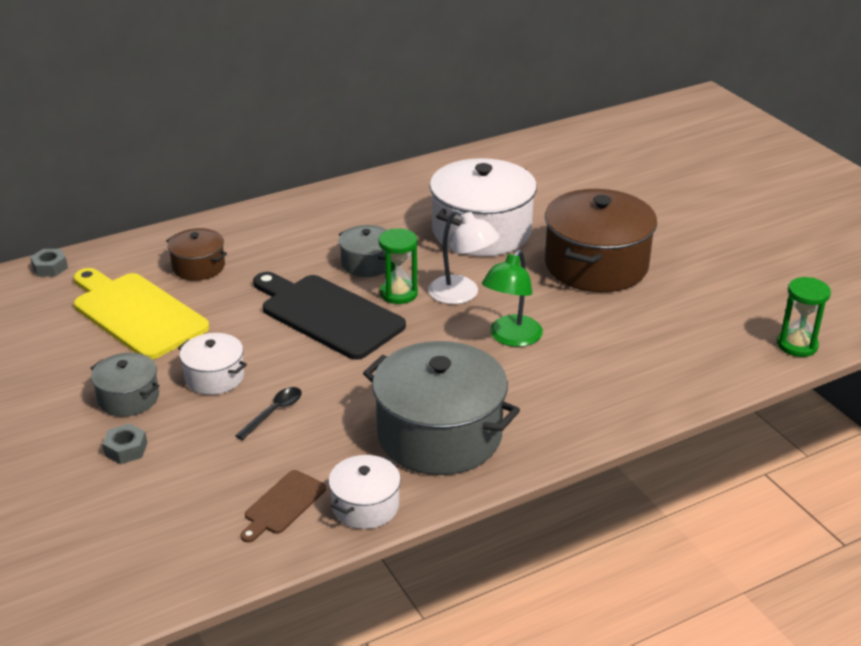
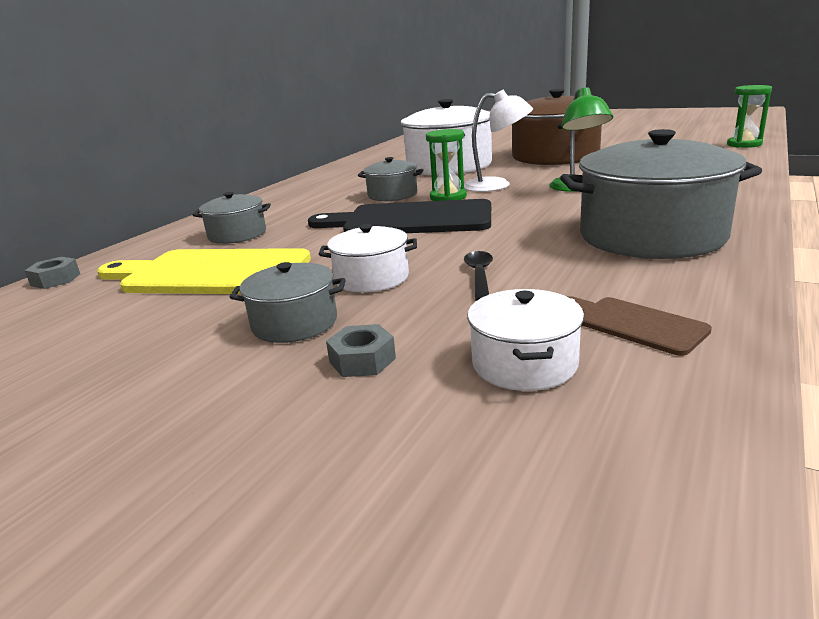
camera: 30 degrees left, 10 degrees down
(198, 267) = (237, 234): brown pot -> grey pot
(283, 505) = (634, 324): brown cutting board -> brown cutting board turned 135 degrees clockwise
(365, 506) = (708, 292): white pot -> white pot (524, 363)

